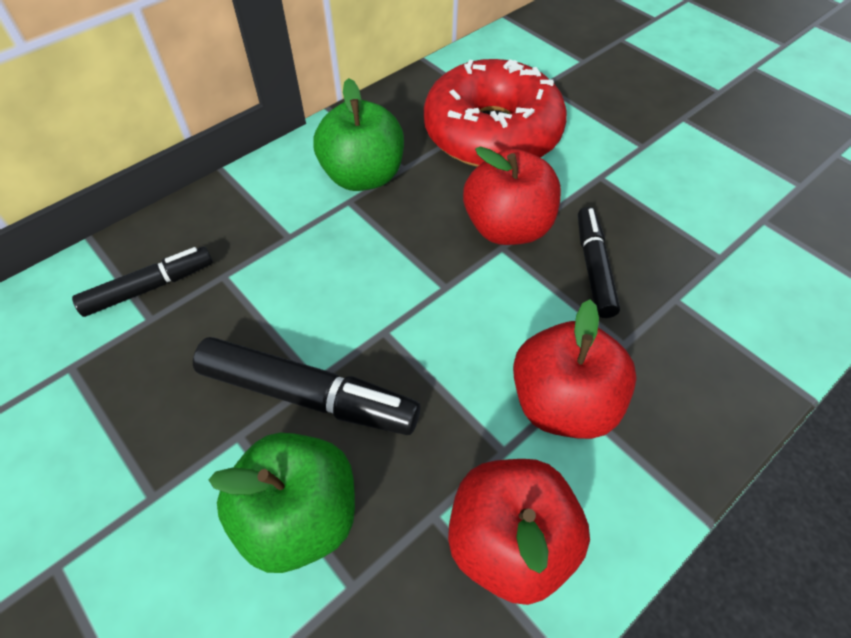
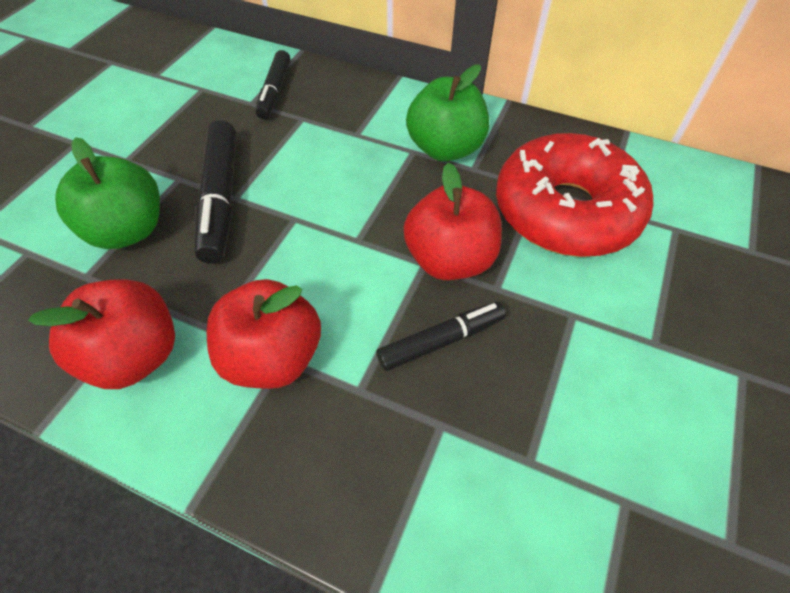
camera: 65 degrees right, 0 degrees up
(149, 287) = (274, 91): black marker -> black marker turned 60 degrees clockwise

